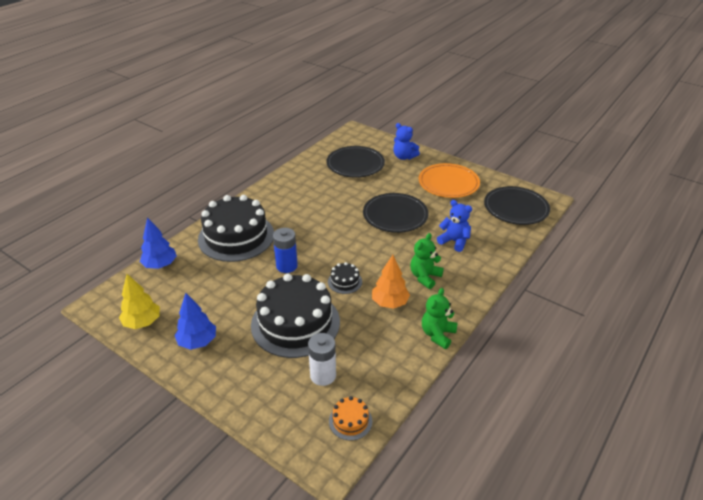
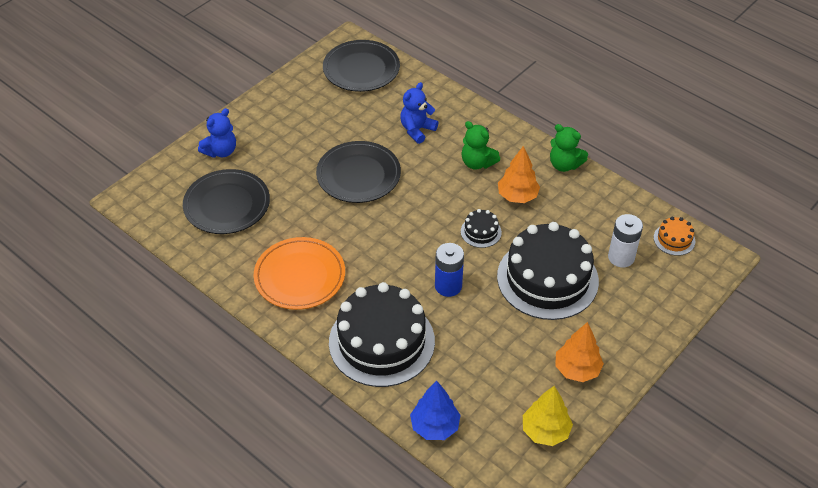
camera: 85 degrees left, 10 degrees up
(197, 342) = (577, 369): blue tree -> orange tree
(448, 183) = (297, 117): orange plate -> orange plate (300, 276)

